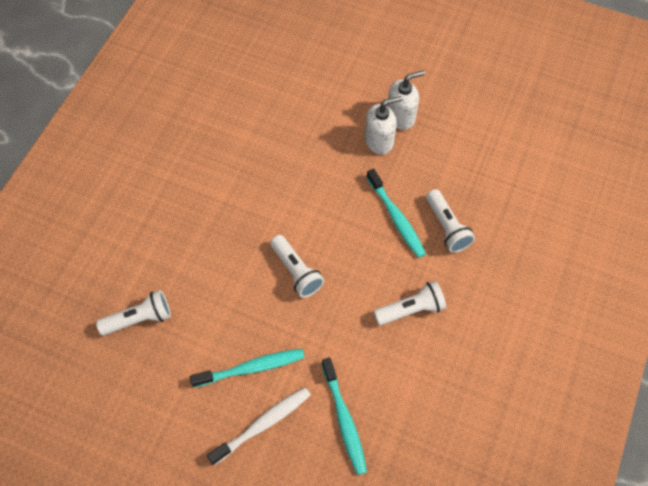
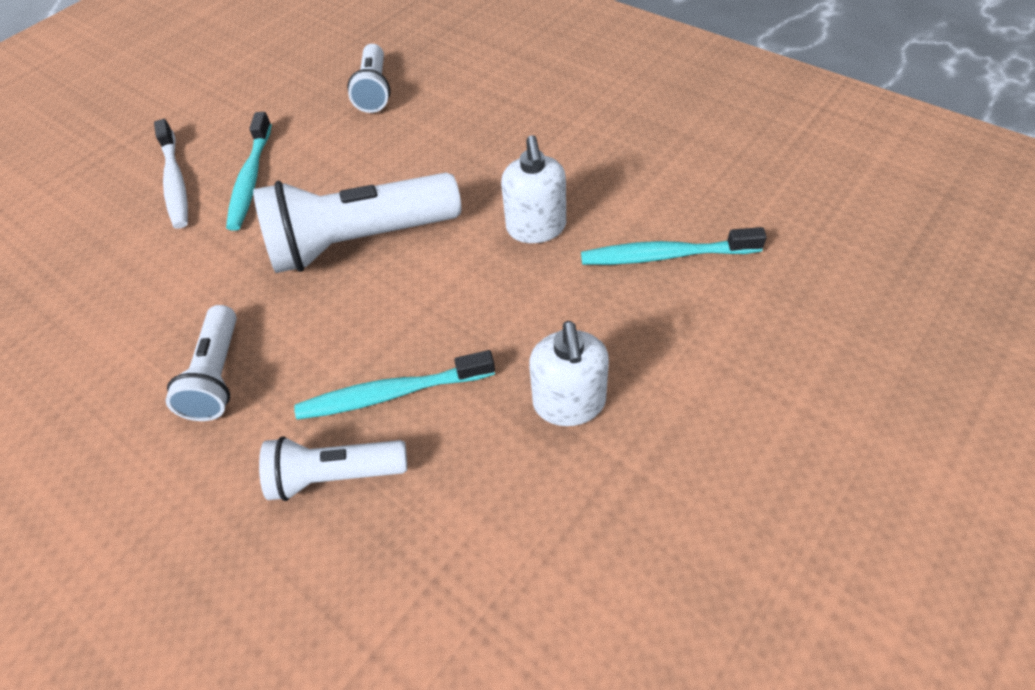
camera: 110 degrees right, 10 degrees down
(296, 271) = (360, 241): white flashlight -> white flashlight, size x1.76
(344, 419) = (122, 260): turquoise toothbrush -> turquoise toothbrush (666, 255)
(401, 117) = (621, 458): white soap dispenser -> white soap dispenser (536, 228)

